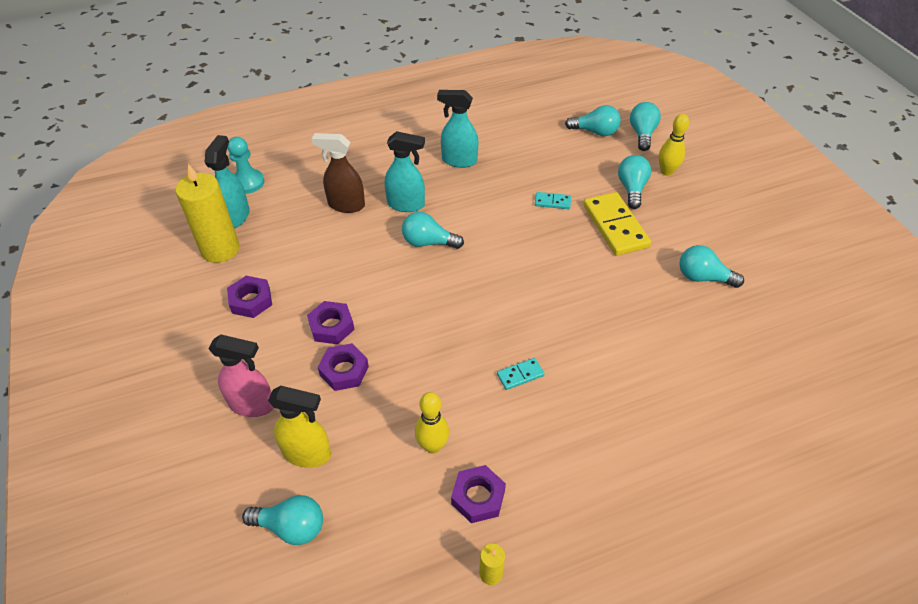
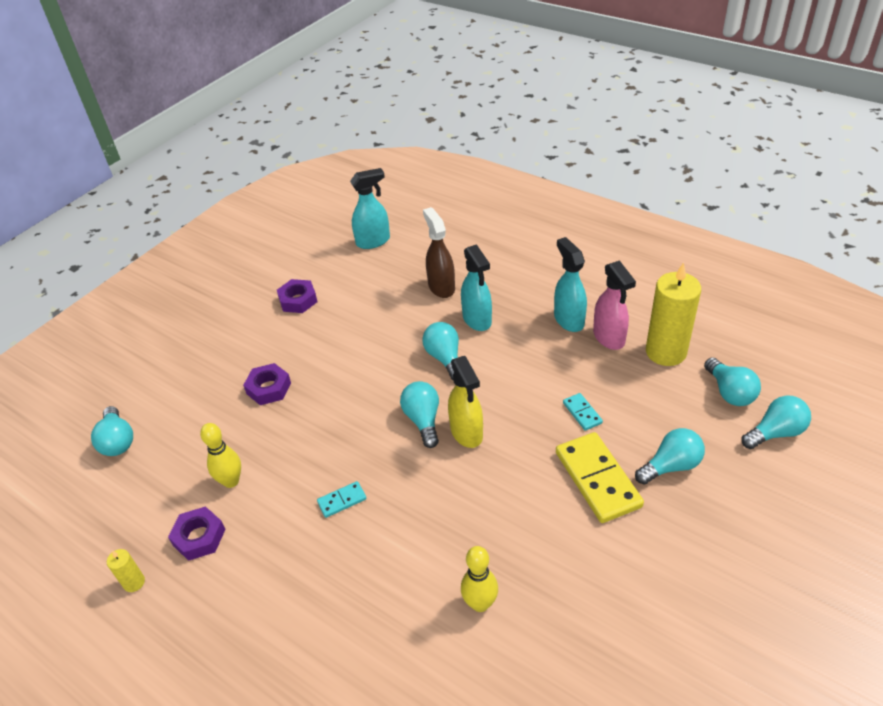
camera: 60 degrees right, 5 degrees down
(220, 249) = (334, 255): yellow candle -> yellow candle (666, 352)
(248, 182) = (414, 225): turquoise pawn -> none
(252, 404) = (206, 359): pink spray bottle -> pink spray bottle (609, 337)
(307, 453) = (182, 413): yellow spray bottle -> yellow spray bottle (467, 432)
(331, 326) = (306, 356): purple nut -> none
(520, 375) = (342, 501): turquoise domino -> turquoise domino turned 60 degrees counterclockwise
(615, 226) = (598, 479): yellow domino -> yellow domino turned 60 degrees counterclockwise
(666, 171) = (735, 484): yellow bowling pin -> yellow bowling pin (480, 603)
(703, 277) = (593, 593): turquoise light bulb -> turquoise light bulb (423, 420)

